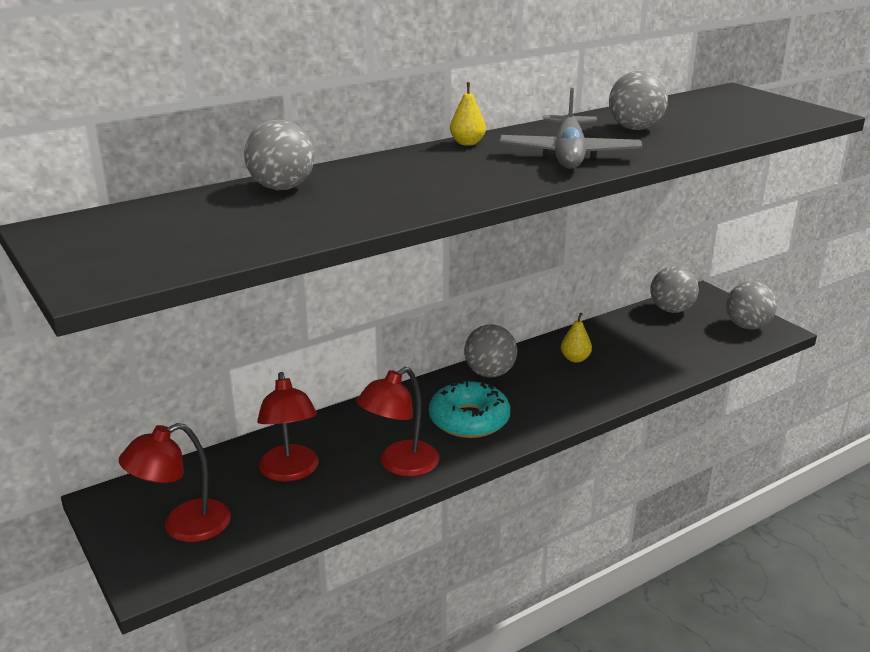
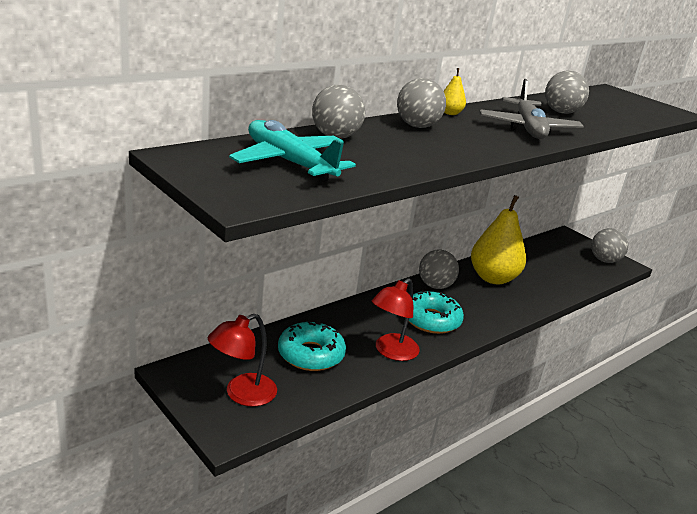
camera: 10 degrees left, 0 degrees up
(194, 227) = (289, 162): none -> turquoise plane
(290, 472) = (311, 354): red lamp -> turquoise donut
(575, 359) = (493, 278): yellow pear -> yellow pear, size x2.37
(671, 310) = (549, 246): grey ball -> grey ball (417, 126)

